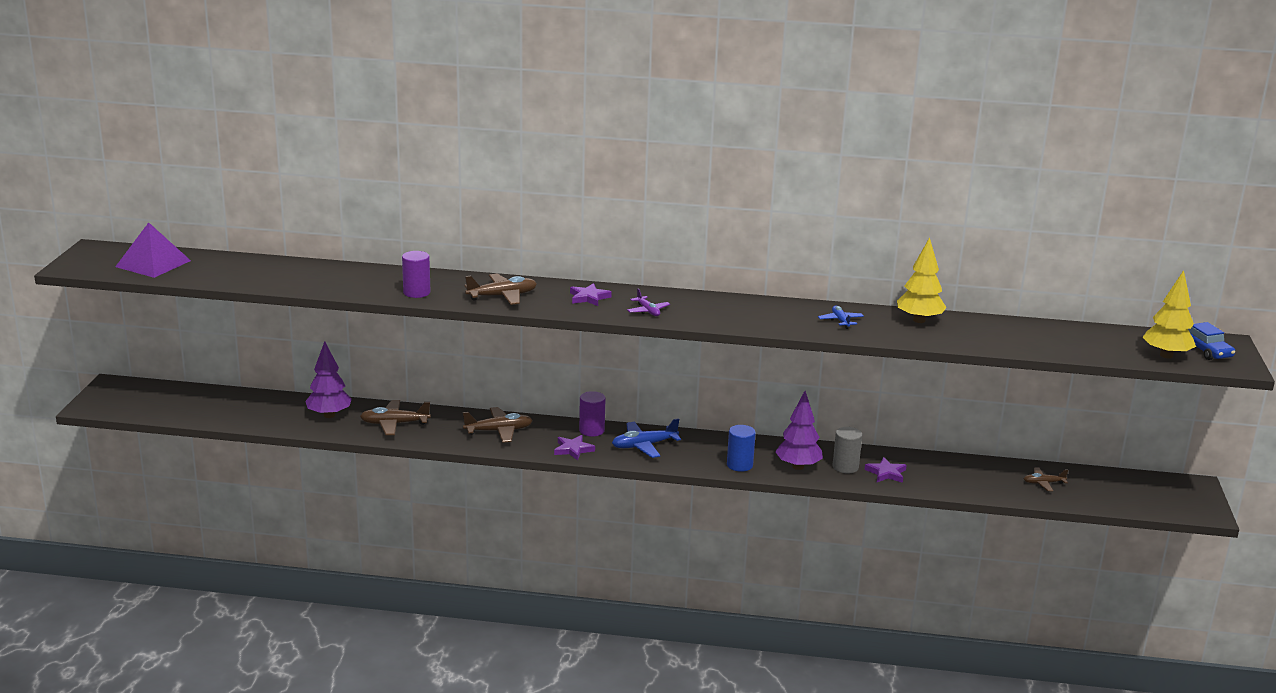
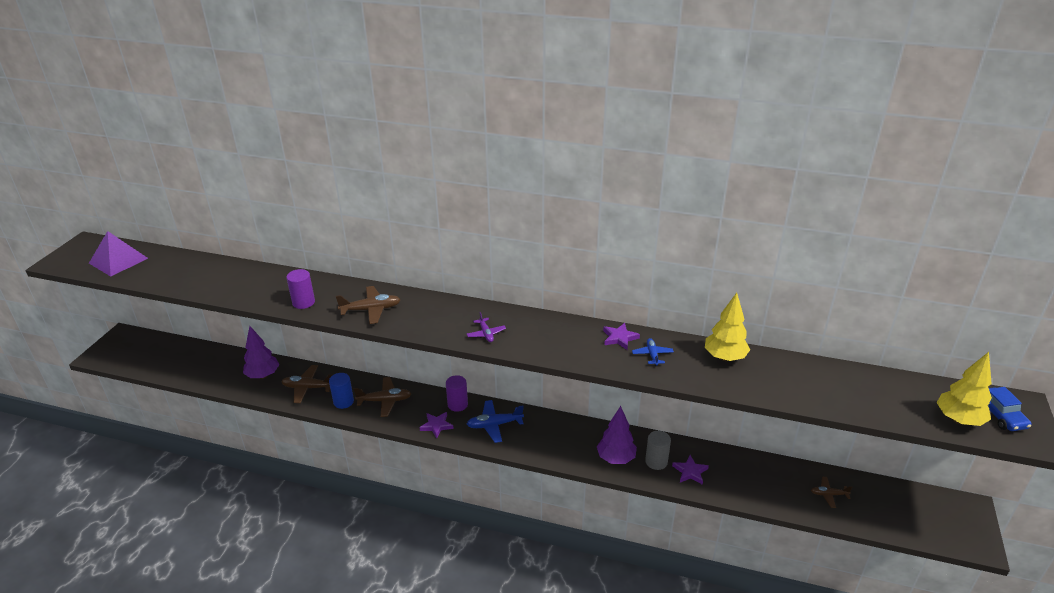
camera: 10 degrees right, 10 degrees up
(589, 297) = (442, 314): purple star -> purple star (619, 338)
(739, 465) = (567, 453): blue cylinder -> blue cylinder (343, 402)

